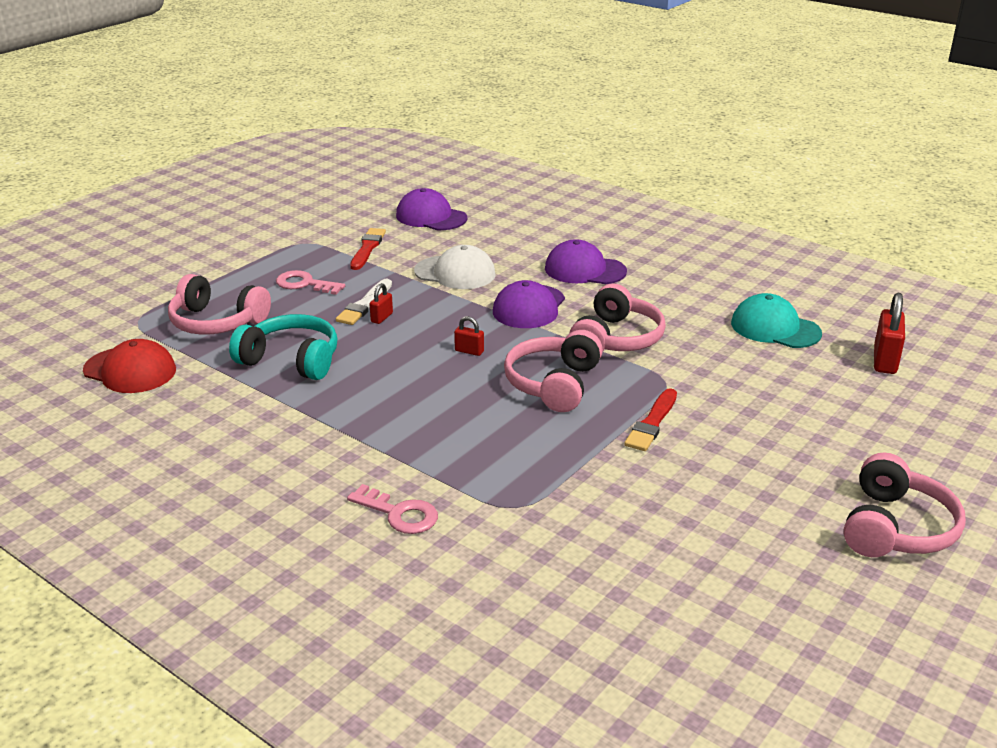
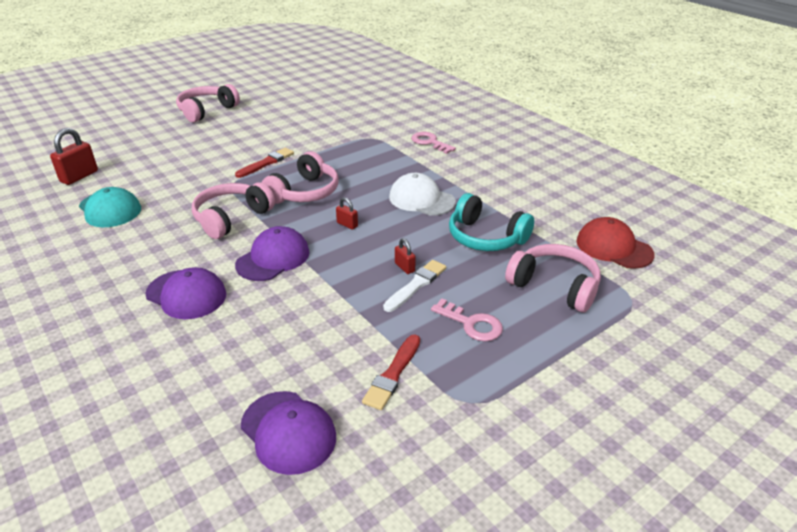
camera: 165 degrees left, 5 degrees up
(382, 318) = (404, 267): red padlock -> red padlock turned 75 degrees counterclockwise
(455, 273) = (313, 313): white cap -> white cap (421, 199)

